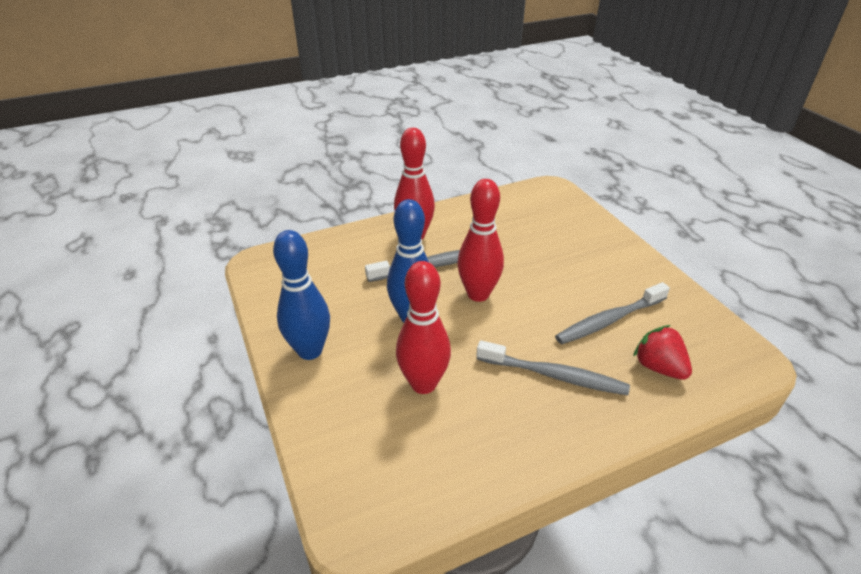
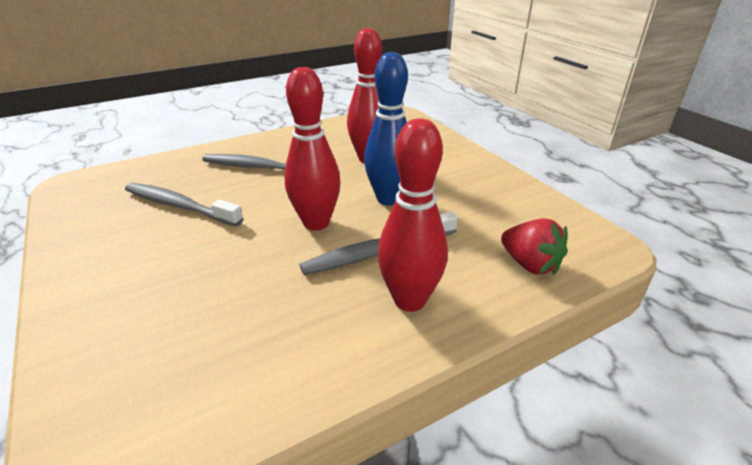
camera: 175 degrees right, 5 degrees down
(310, 351) = (473, 172): blue bowling pin -> none
(609, 320) = (179, 206): grey toothbrush -> grey toothbrush turned 120 degrees counterclockwise
(658, 367) = (164, 175): red strawberry -> red strawberry (530, 264)

